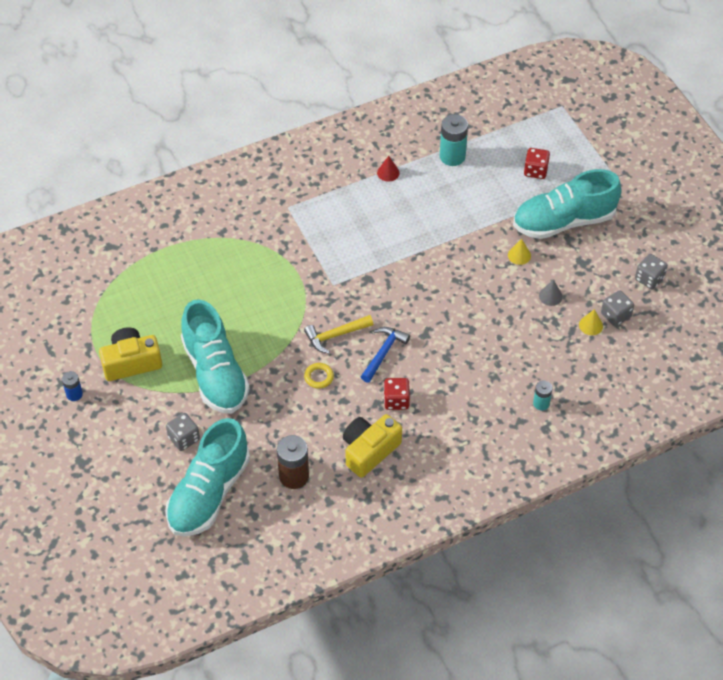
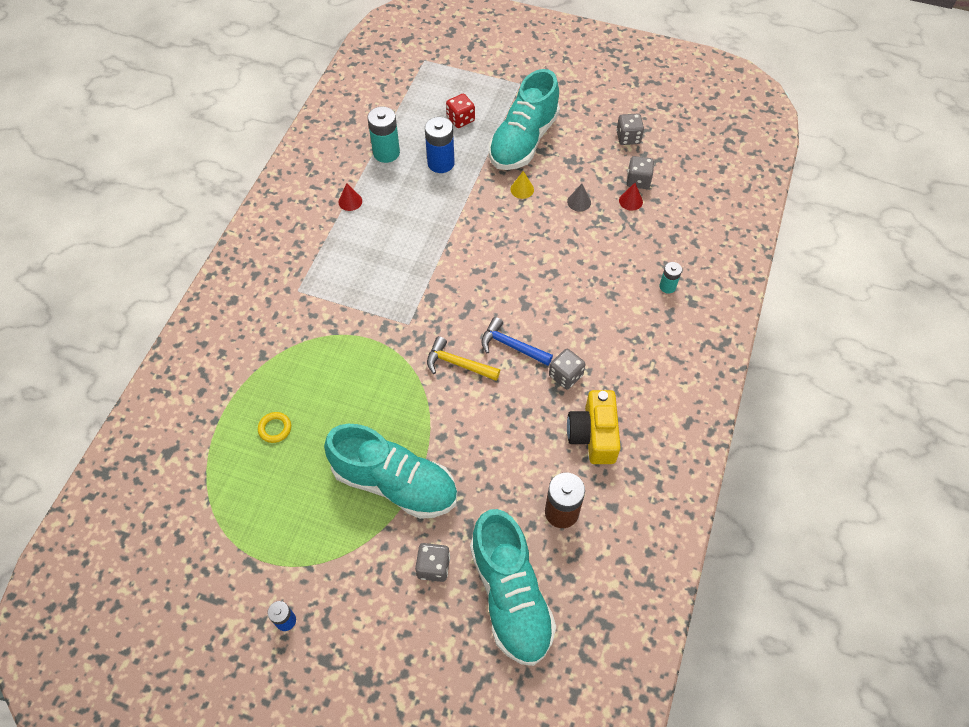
camera: 45 degrees left, 5 degrees up
(131, 362) = (308, 541): yellow camera -> none
(319, 377) = (484, 409): yellow ring -> yellow ring (275, 428)
(335, 335) = (458, 364): yellow hammer -> yellow hammer turned 90 degrees clockwise
(383, 353) = (511, 346): blue hammer -> blue hammer turned 45 degrees counterclockwise
(396, 400) = (565, 375): red dice -> grey dice
(482, 192) = (441, 163): none -> blue battery
(591, 325) = (630, 201): yellow cone -> red cone

